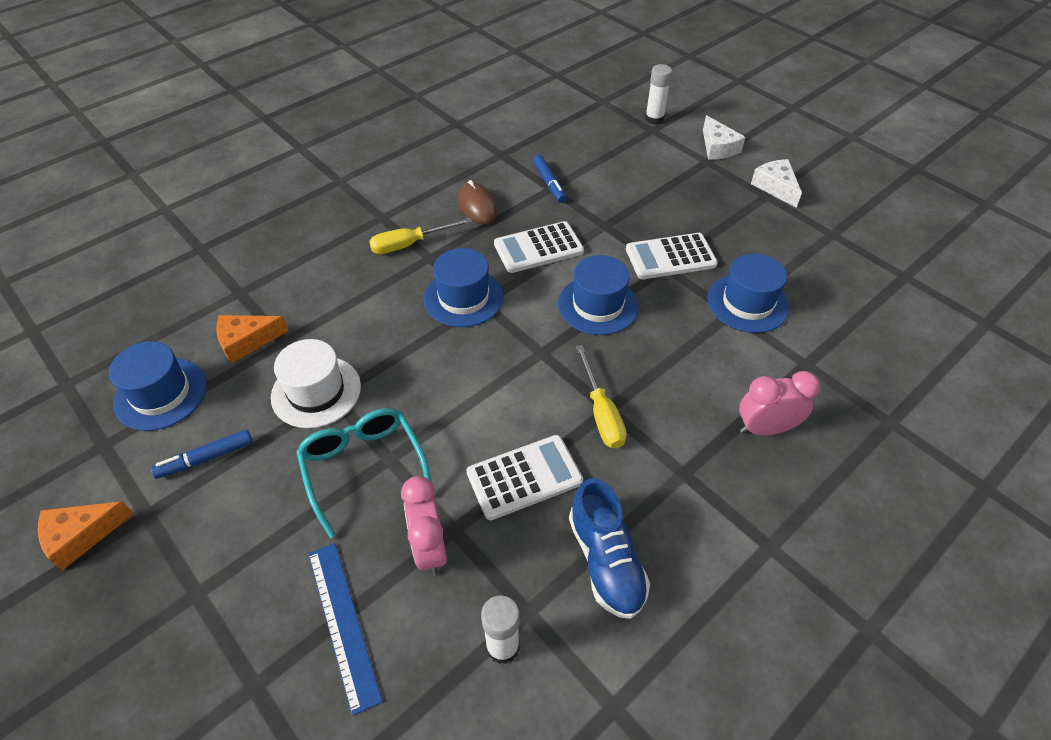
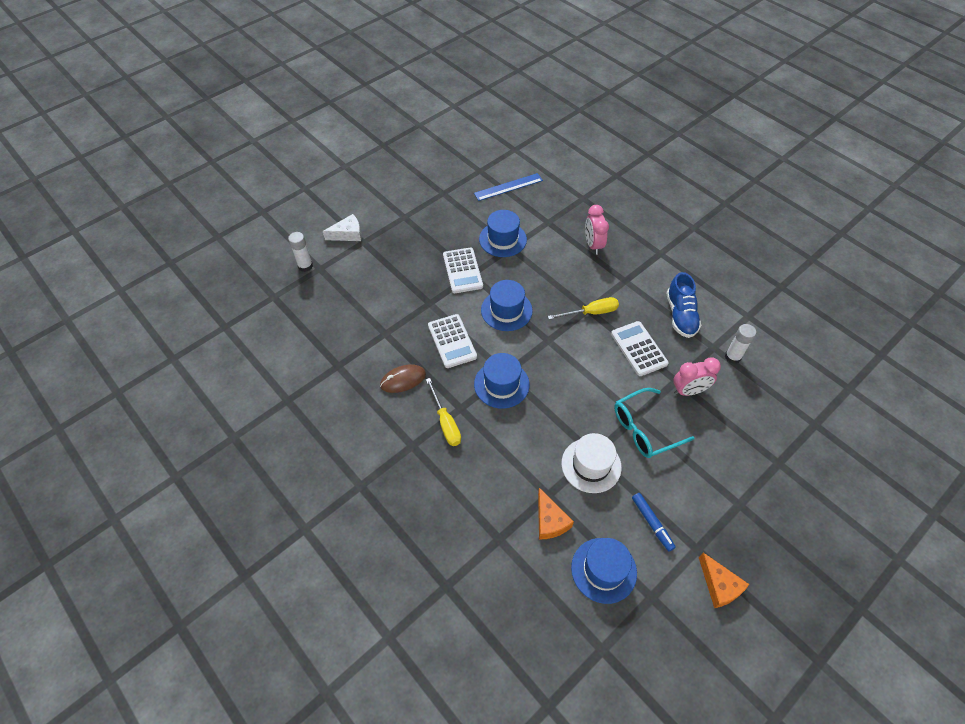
camera: 90 degrees left, 5 degrees up
(343, 623) = (738, 427): blue ruler -> blue ruler (508, 187)
(549, 183) = (379, 334): blue marker -> none
(606, 561) = (680, 315): blue shoe -> blue shoe turned 105 degrees clockwise
(775, 187) = (396, 211): white cheese -> none

